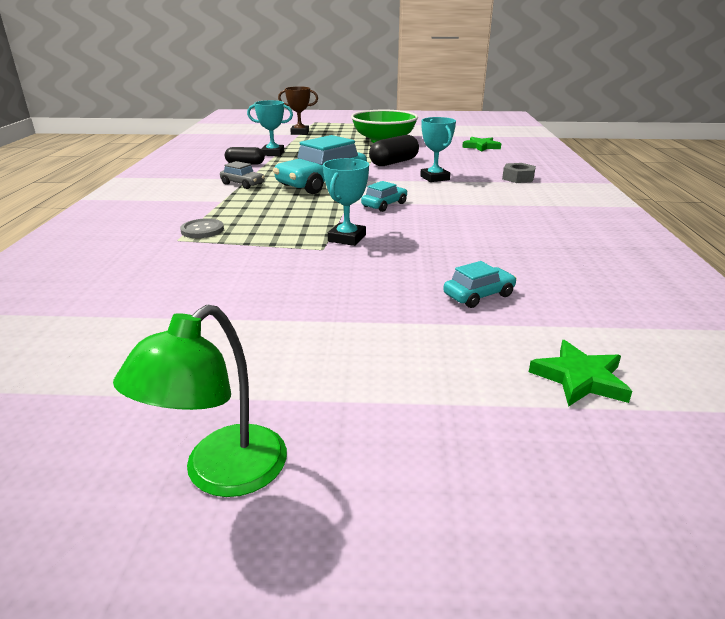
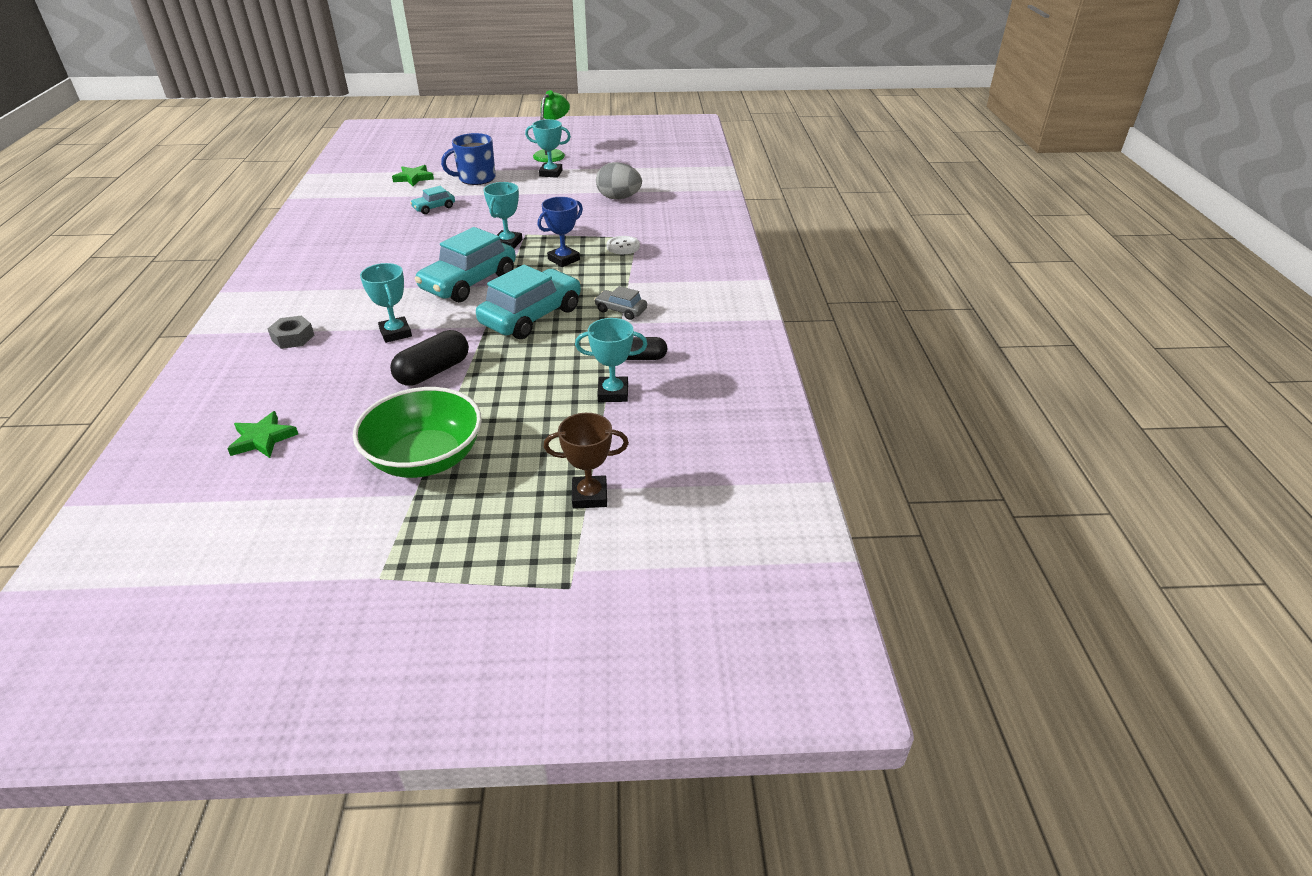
camera: 175 degrees right, 10 degrees up
(150, 301) = (619, 198): none -> grey egg
(202, 230) = (623, 246): grey button -> white button
(253, 379) = (551, 173): none -> turquoise trophy
(280, 220) = (564, 259): none -> blue trophy
(384, 205) = (469, 282): turquoise car -> turquoise car, size x2.08
(429, 369) = (476, 178): none -> blue mug

